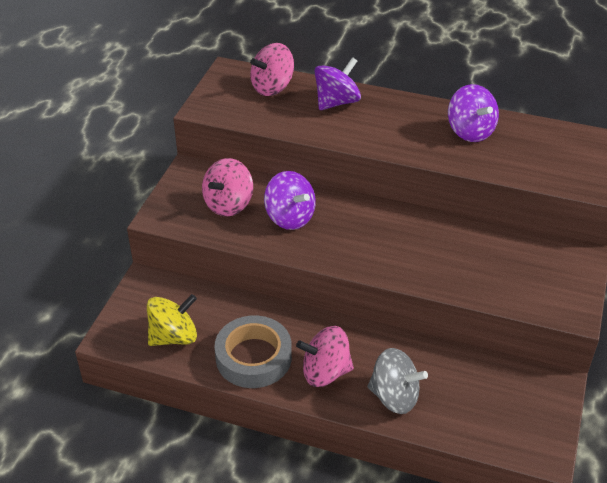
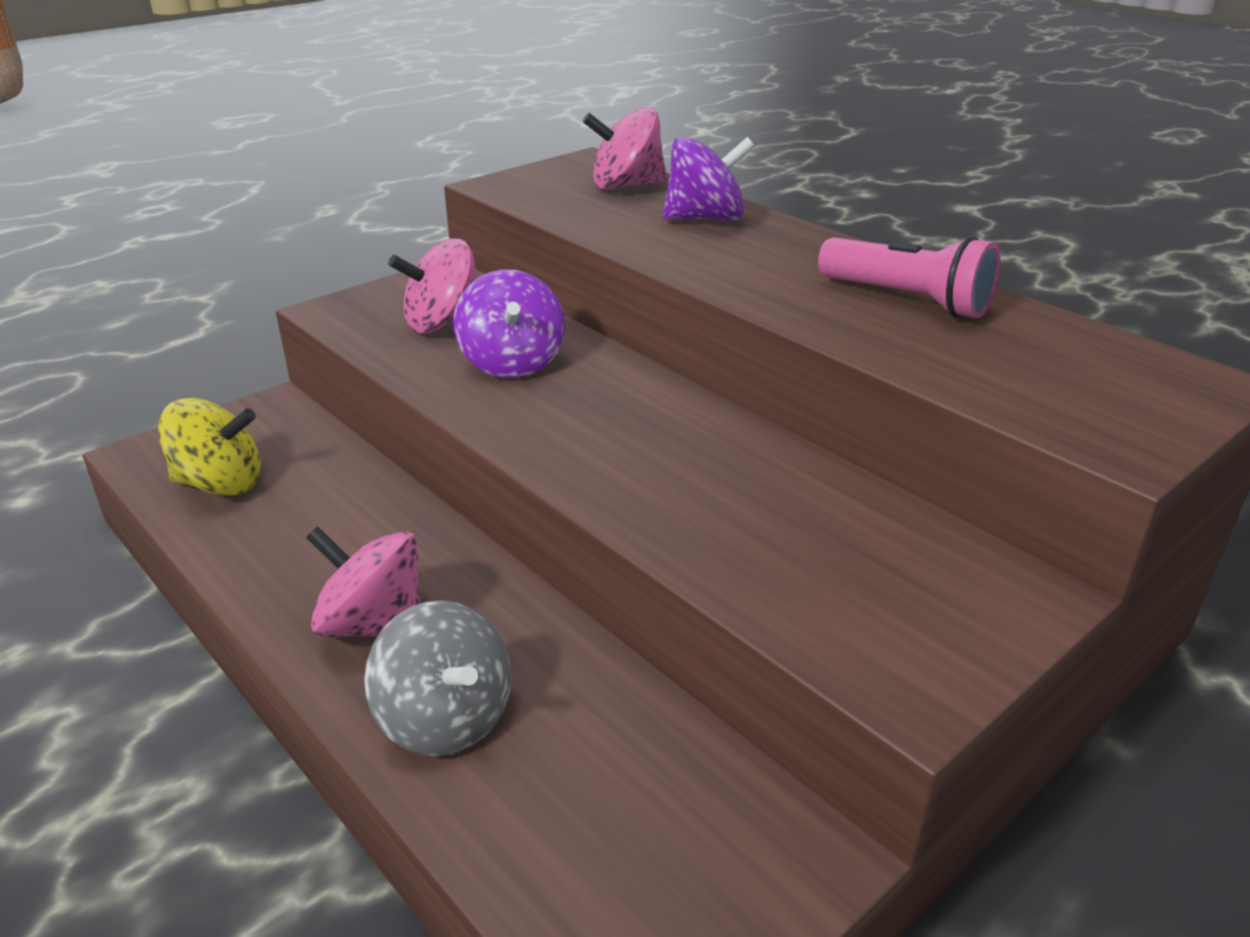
camera: 30 degrees right, 10 degrees down
(253, 357) = (291, 555): grey tape -> none
(470, 131) = (907, 300): purple spinning top -> pink flashlight

